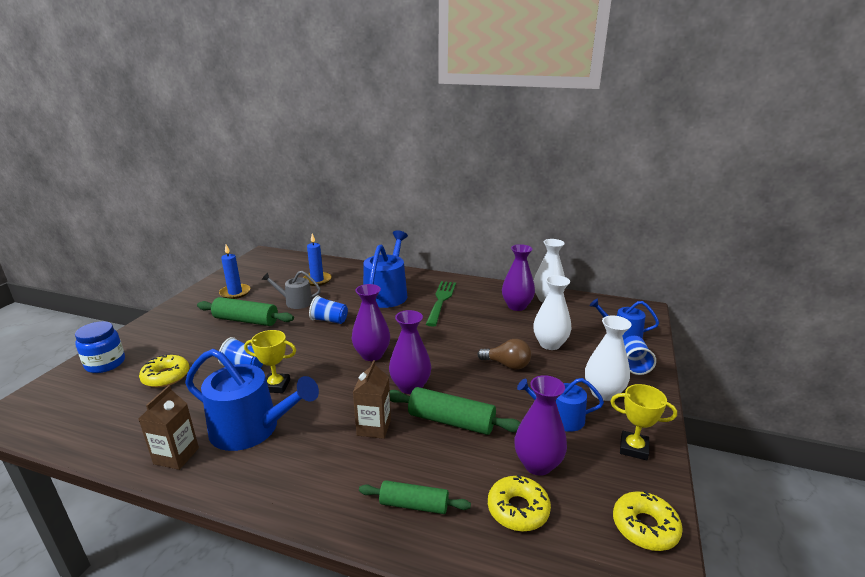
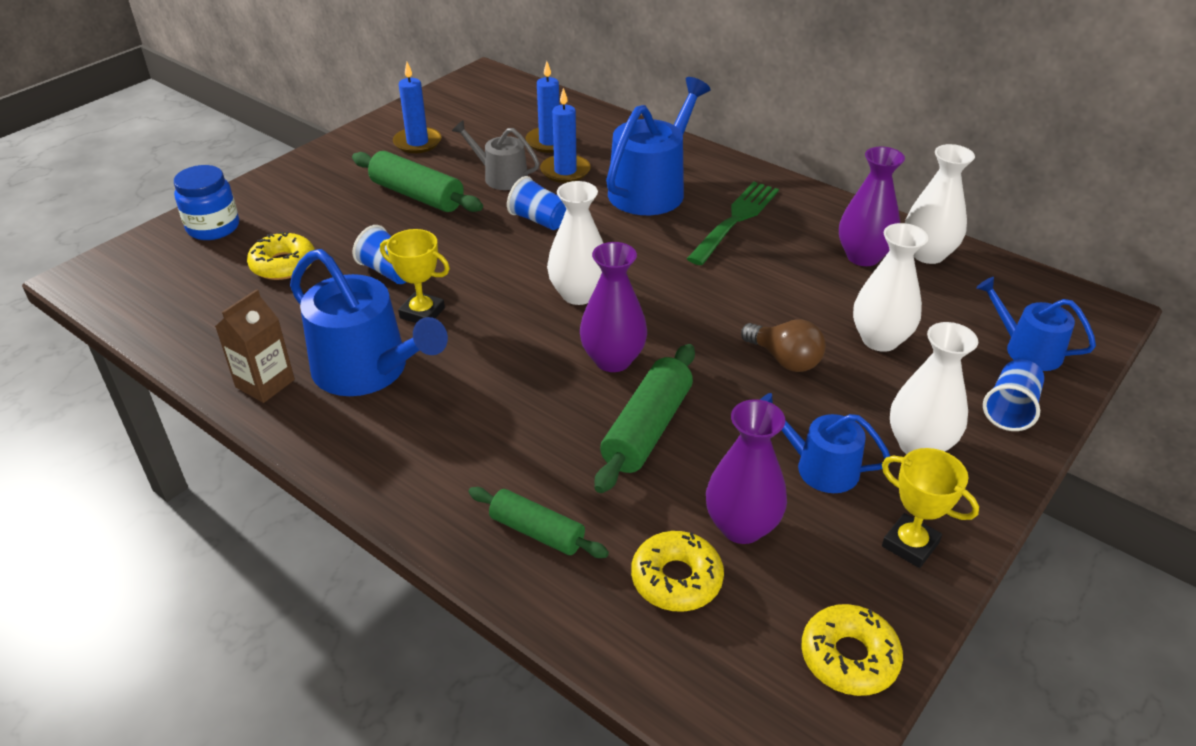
camera: 20 degrees right, 15 degrees up
(333, 293) = (565, 171): none -> blue candle
(372, 355) = (578, 294): purple vase -> white vase
(374, 427) = (531, 409): brown carton -> none
(451, 421) = (647, 429): green rolling pin -> green rolling pin turned 75 degrees clockwise

